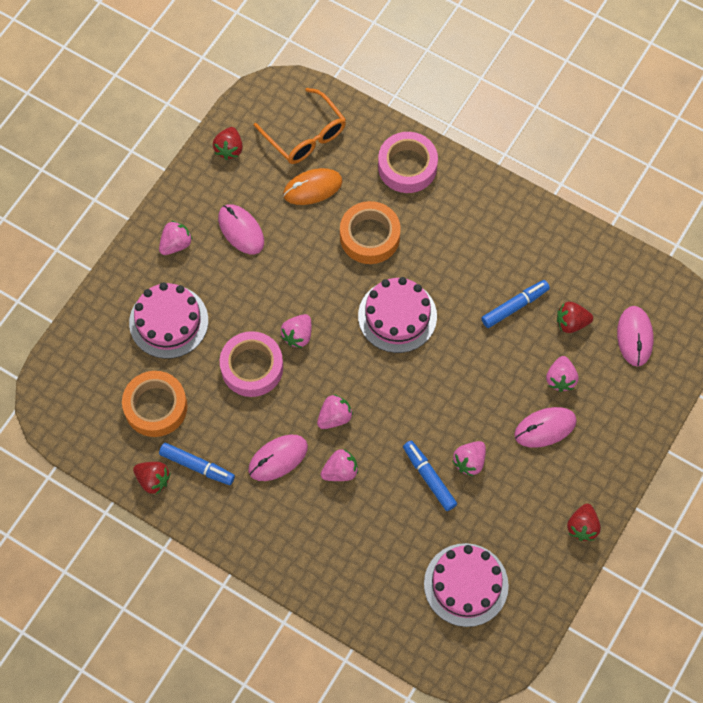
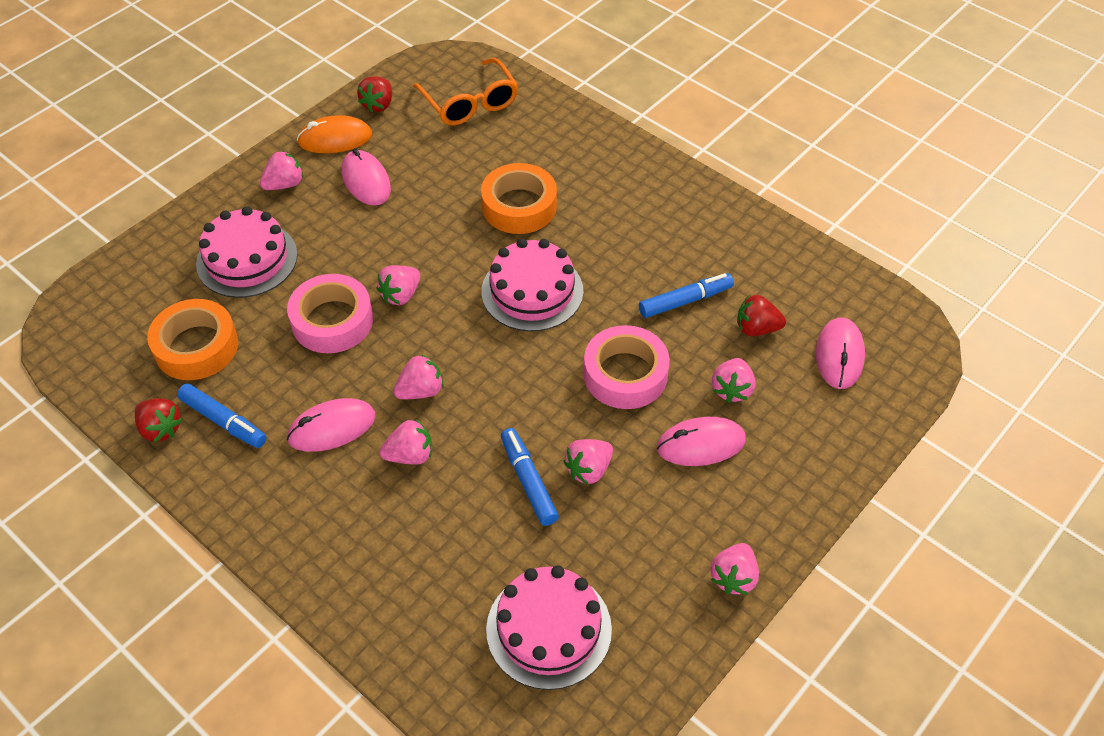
camera: 10 degrees right, 15 degrees down
(312, 188) = (464, 152): orange mouse -> orange mouse (335, 139)
(407, 166) = (582, 145): pink tape -> pink tape (625, 374)
(582, 527) = (733, 577): red strawberry -> pink strawberry

